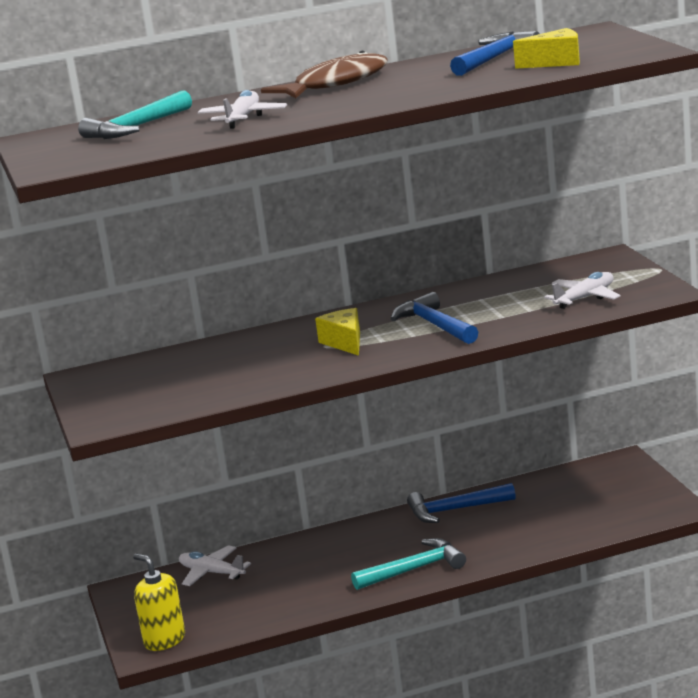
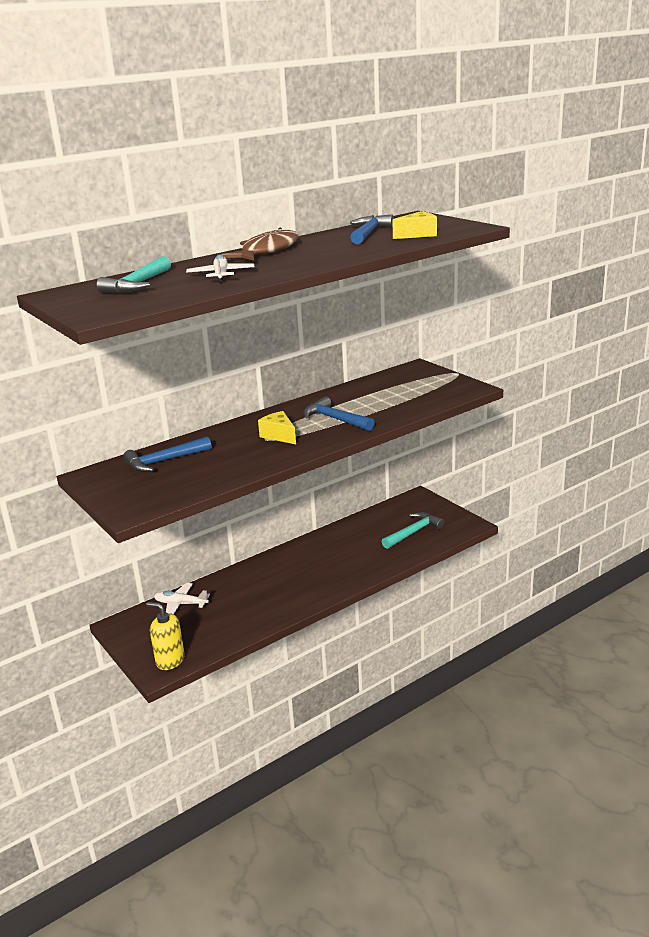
camera: 20 degrees left, 5 degrees up
(414, 569) = (324, 585): turquoise hammer -> turquoise hammer (413, 532)
(455, 510) = (329, 540): blue hammer -> blue hammer (164, 461)
(585, 298) = (423, 394): white plane -> none

